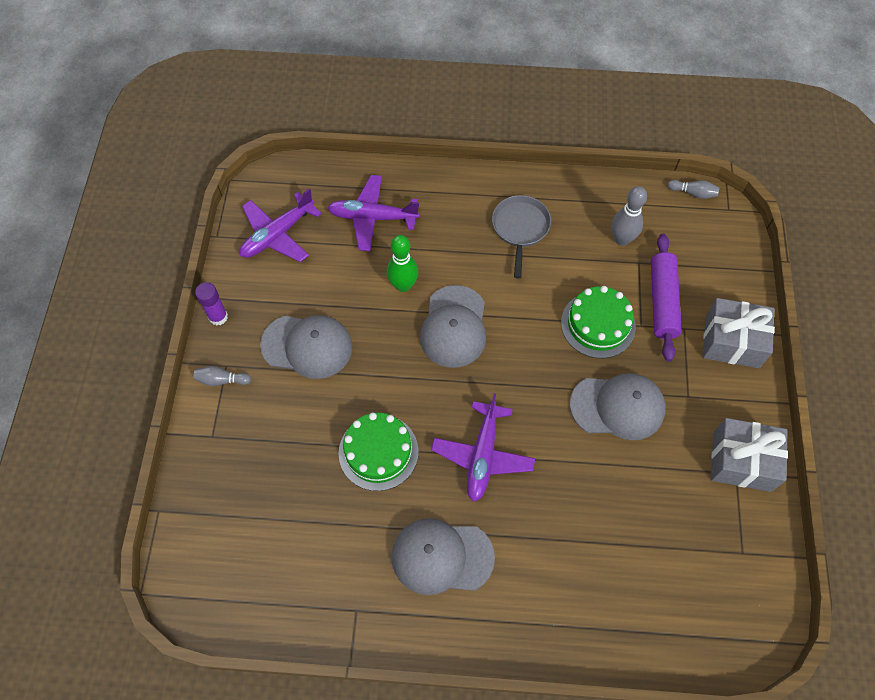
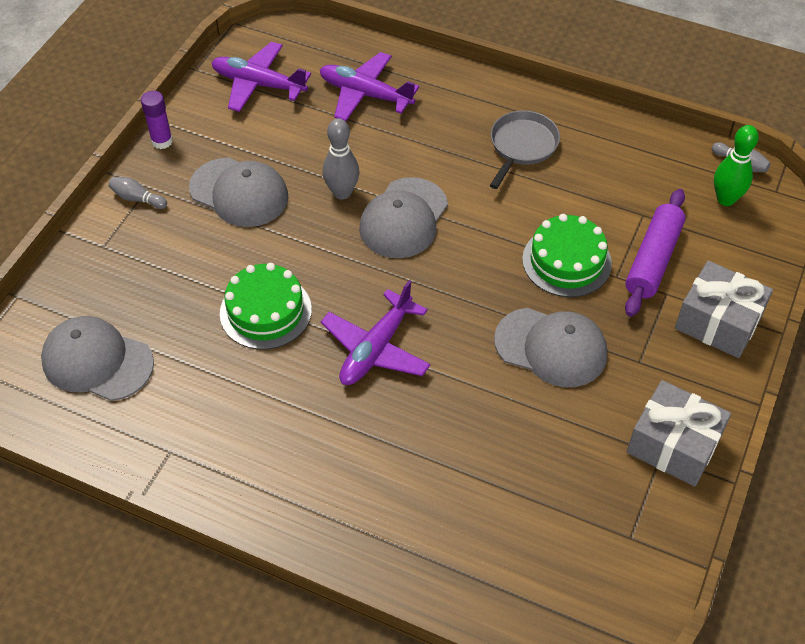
camera: 20 degrees right, 10 degrees down
(277, 235) = (258, 84): purple plane -> purple plane turned 45 degrees clockwise
(403, 285) = (367, 165): green bowling pin -> green bowling pin (725, 199)
(442, 557) = (285, 430): grey cap -> grey cap (97, 361)
(621, 239) = (633, 187): grey bowling pin -> grey bowling pin (342, 193)

